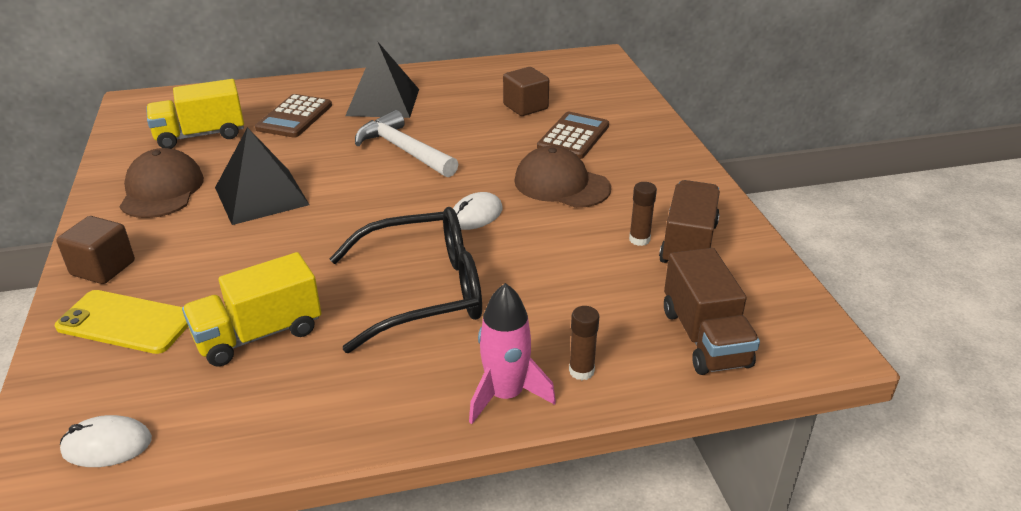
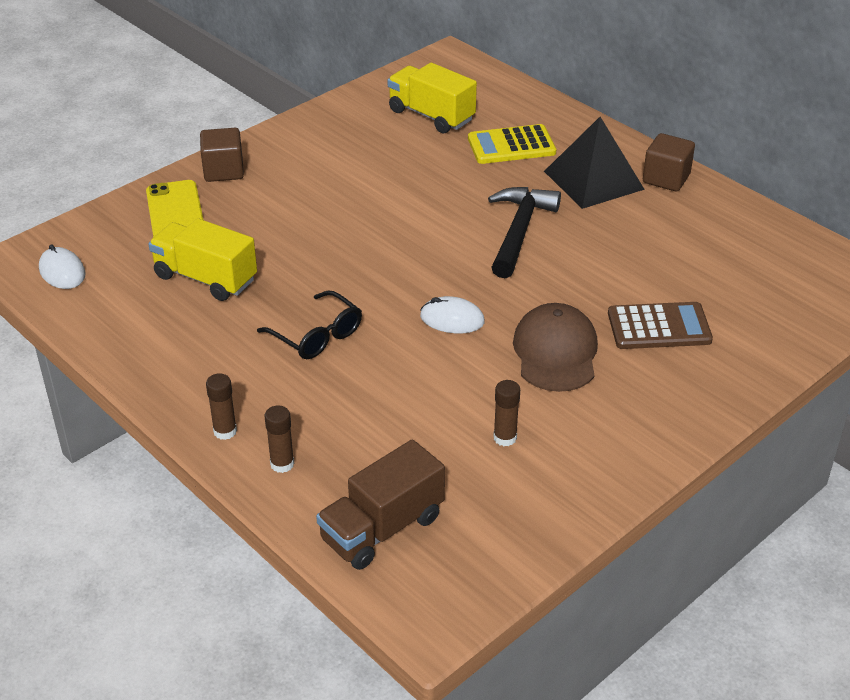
camera: 60 degrees right, 5 degrees up
(162, 190) = (337, 141): brown cap -> none
(261, 196) = (374, 191): black pyramid -> none
(295, 117) = (511, 146): brown calculator -> yellow calculator
(404, 150) = (519, 231): white hammer -> black hammer
(422, 292) = (316, 335): black glasses -> black glasses, size x0.57
(505, 395) = (225, 431): pink rocket -> brown glue stick
(525, 107) = (686, 271): brown cube -> brown cube (666, 178)
(688, 244) = (526, 475): brown truck -> none

